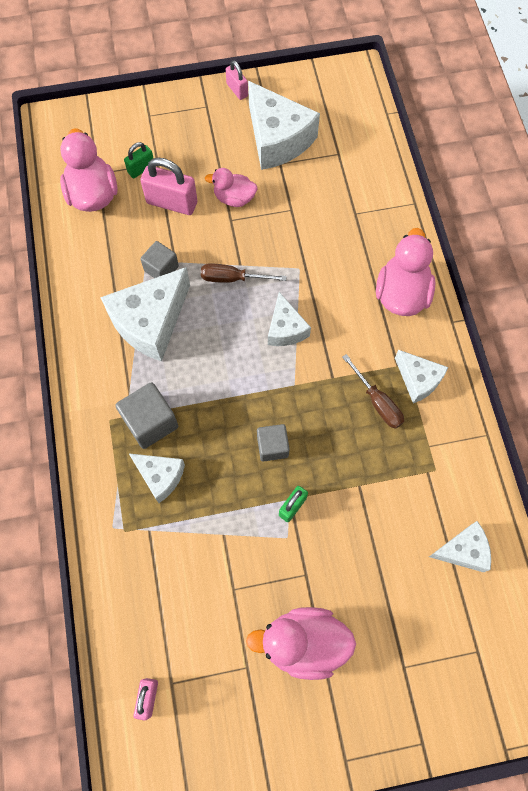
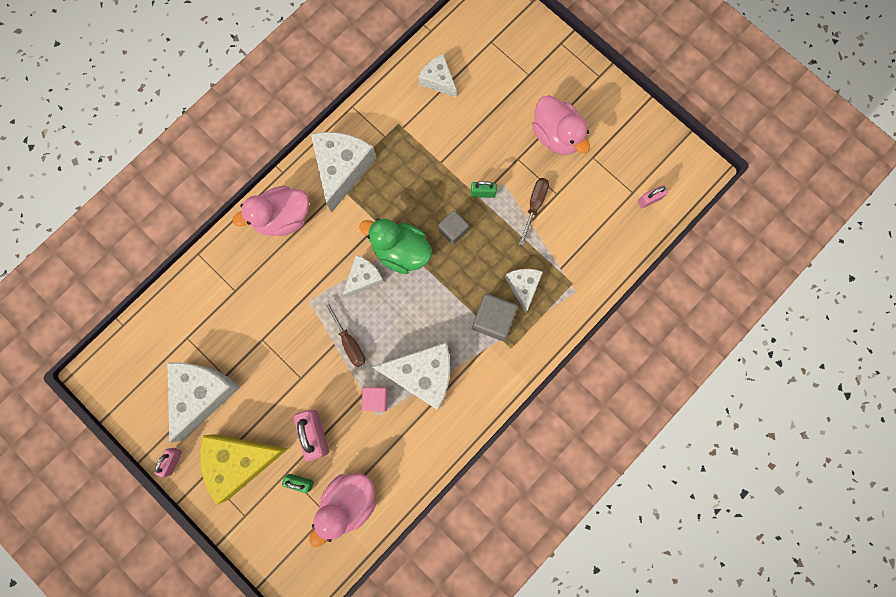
camera: 125 degrees left, 10 degrees up
(161, 269) = (376, 399): grey cube -> pink cube
(196, 136) = (240, 461): none -> yellow cheese
(234, 198) = (280, 389): pink duck -> none
(288, 380) = (401, 251): none -> green duck
(377, 401) = (376, 185): brown screwdriver -> brown screwdriver (534, 205)
(418, 380) = (342, 169): white cheese -> white cheese, size x1.77

